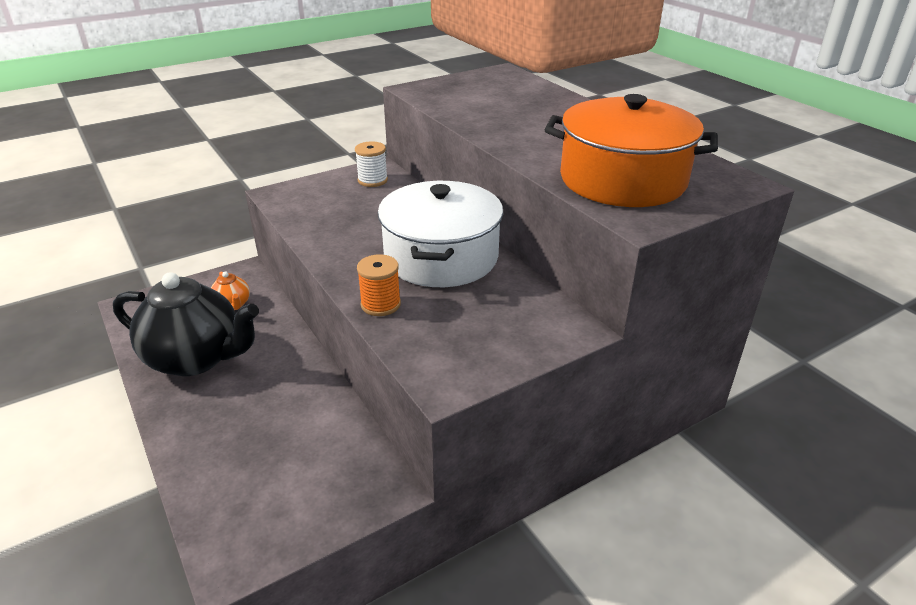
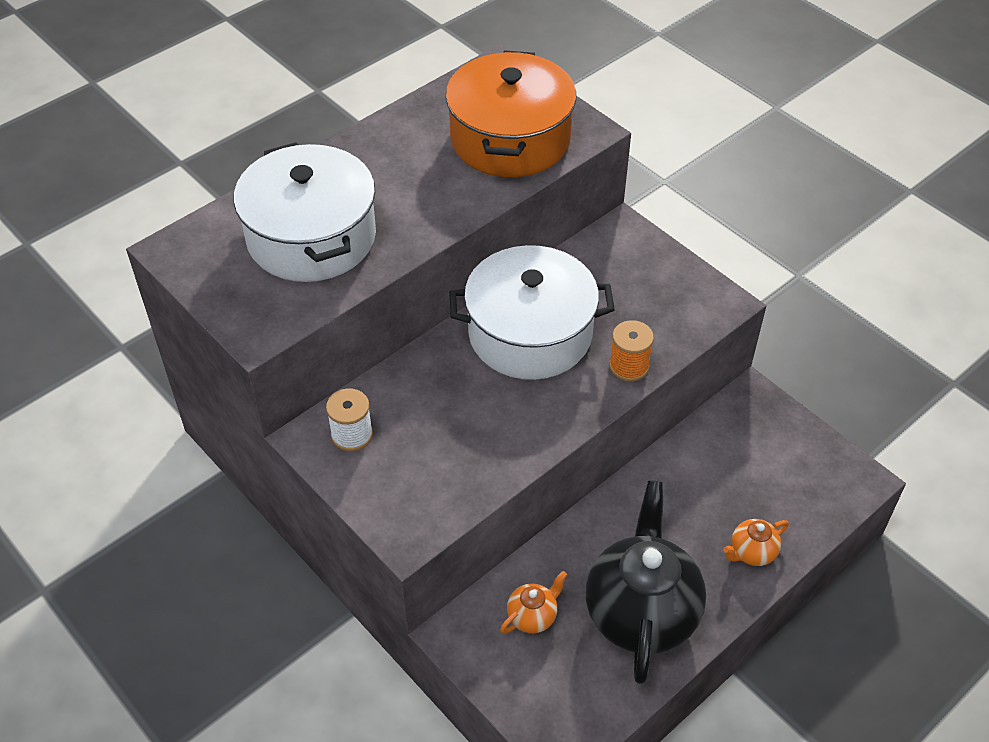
camera: 100 degrees left, 15 degrees up
(203, 440) = (752, 552): none -> orange teapot
(502, 104) = (311, 237): none -> white pot

